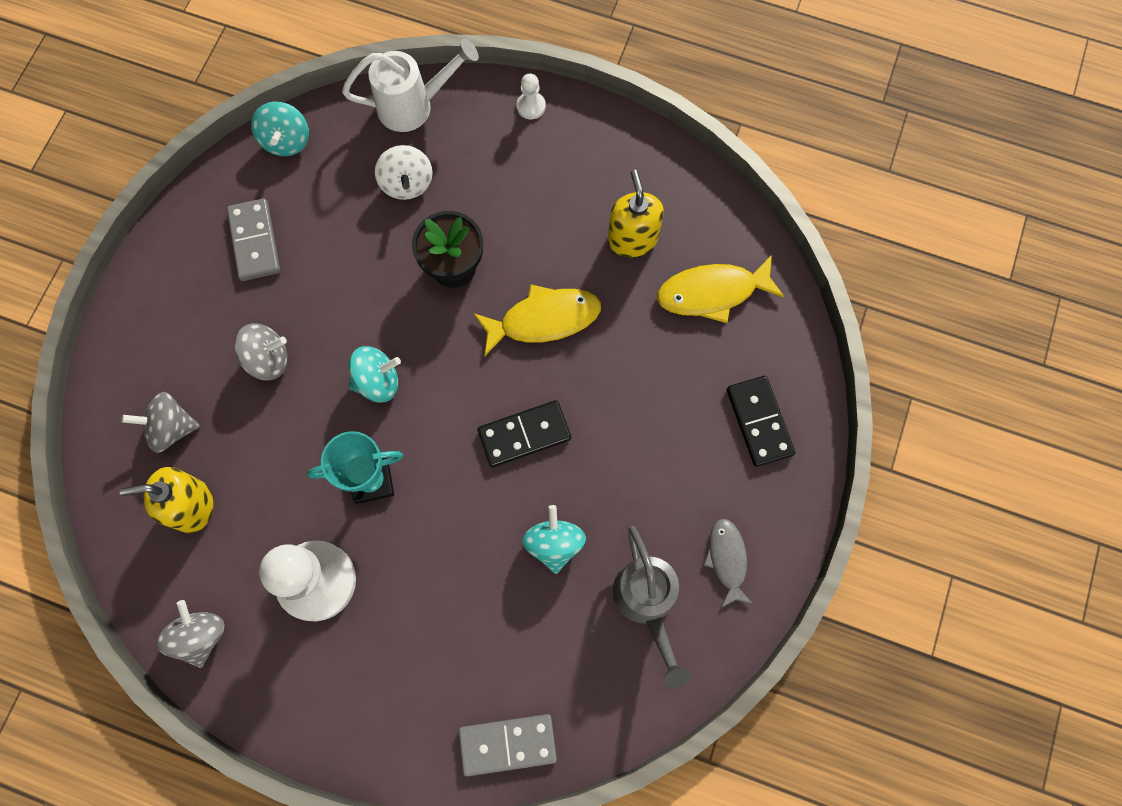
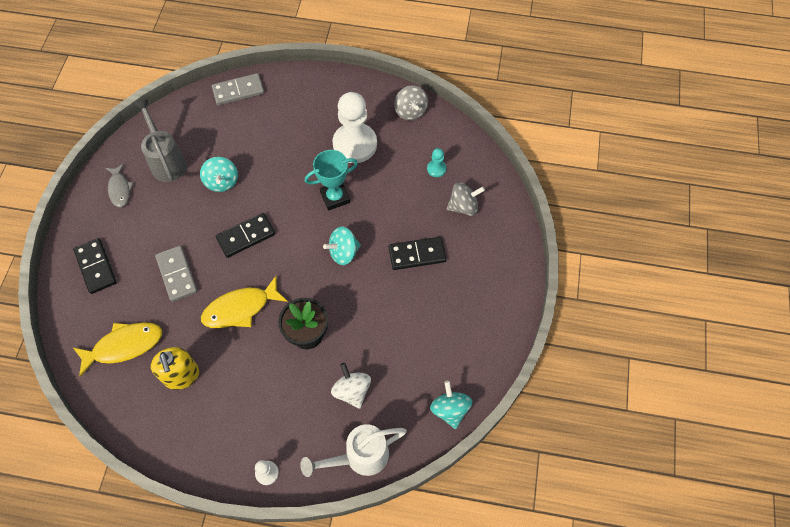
camera: 170 degrees right, 10 degrees down
(192, 506) = (436, 169): yellow soap dispenser -> turquoise pawn
(255, 241) = (449, 329): grey domino -> grey domino (177, 274)
(268, 359) = (417, 254): grey spinning top -> black domino

